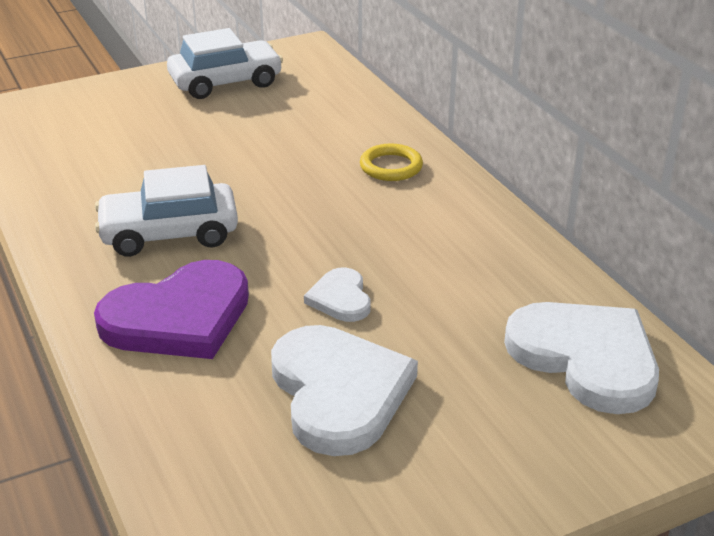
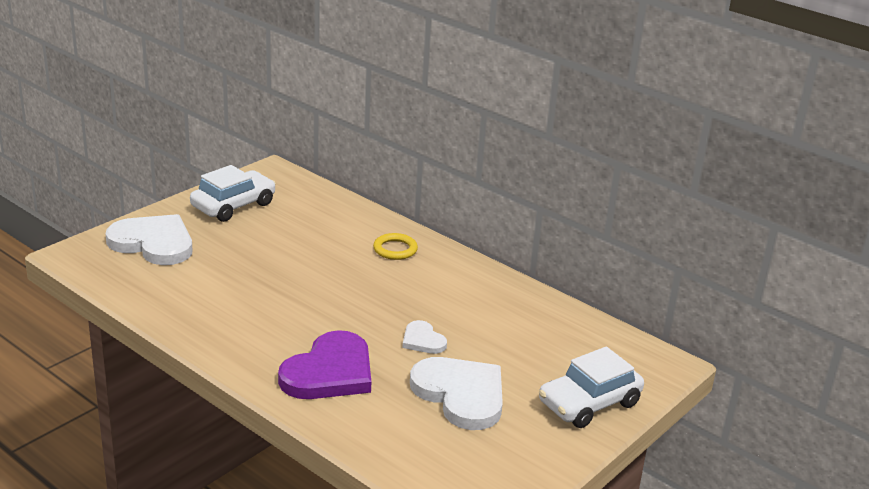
camera: 25 degrees left, 5 degrees down
(169, 233) = (280, 320): white car -> white car (589, 403)
(586, 358) = (586, 346): white heart -> white heart (153, 243)

